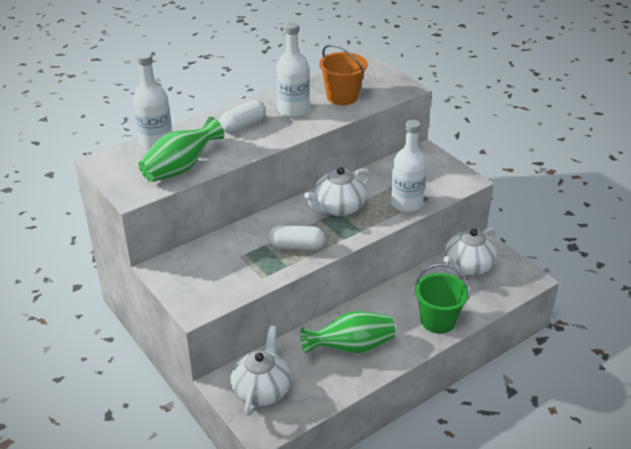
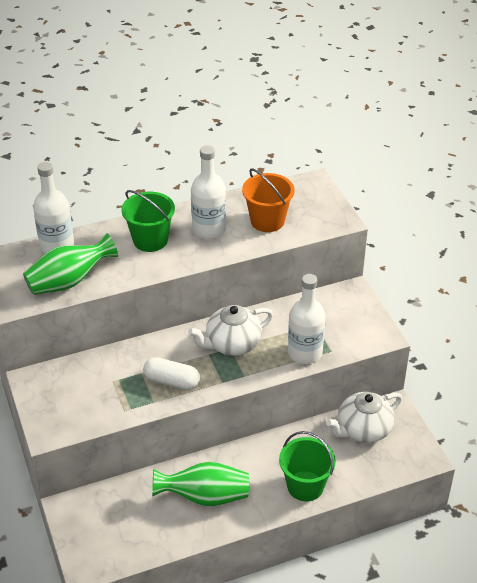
camera: 15 degrees right, 5 degrees up
(243, 126) = (150, 240): white capsule -> green bucket
(262, 390) = (101, 523): white teapot -> none

